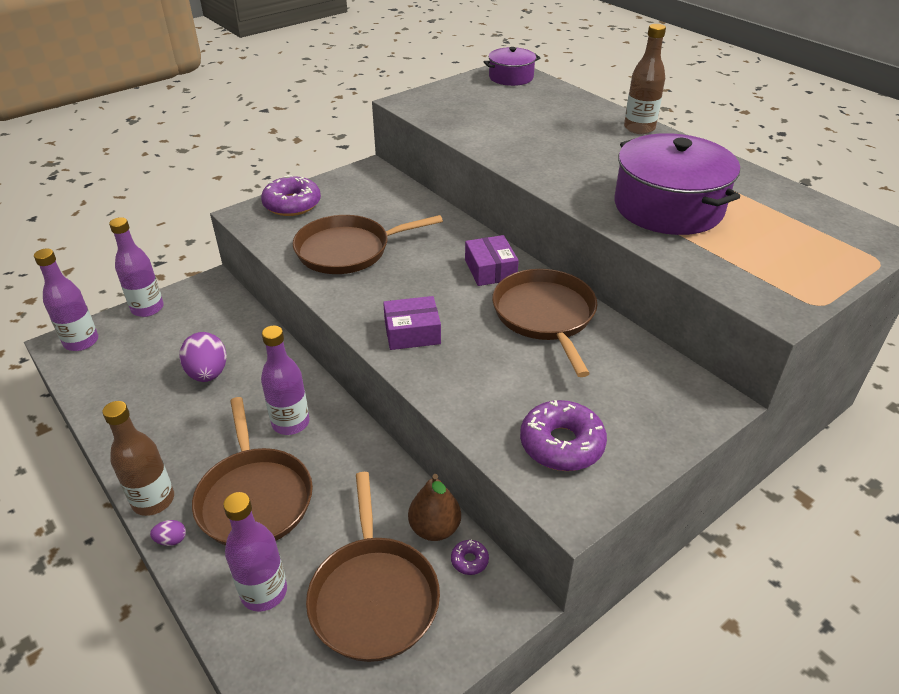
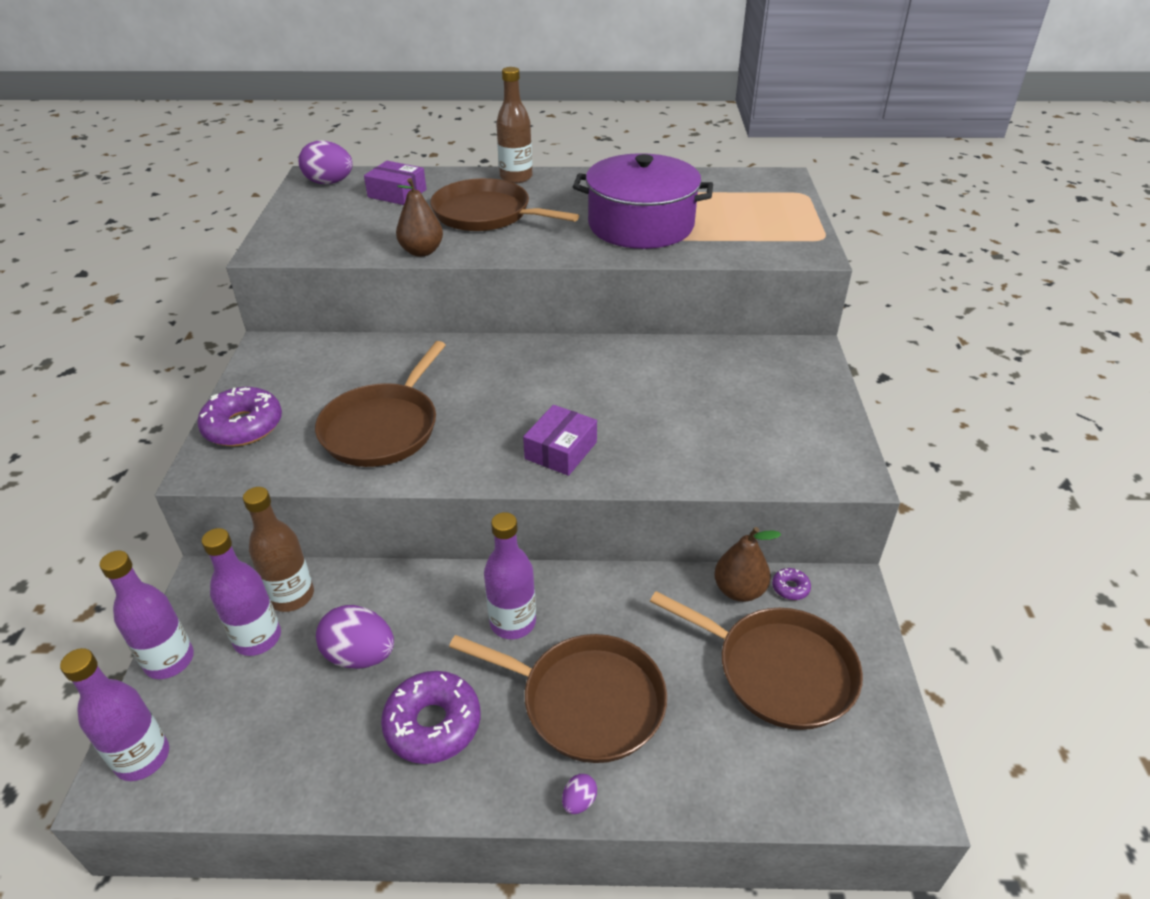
camera: 50 degrees left, 0 degrees up
(153, 500) = (506, 794): brown bottle -> brown bottle (291, 596)
(264, 592) = (711, 750): purple bottle -> purple bottle (257, 638)
(484, 146) = (422, 251): none -> brown pear
(490, 270) = (532, 363): purple box -> purple box (397, 193)
(511, 77) = (329, 183): purple pot -> purple egg
(545, 316) = (629, 369): brown pan -> brown pan (486, 214)
(561, 444) = (783, 443): purple donut -> purple donut (433, 724)

